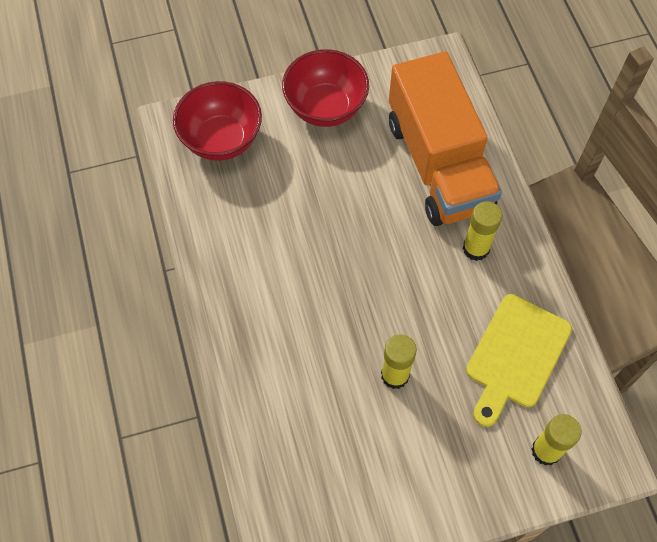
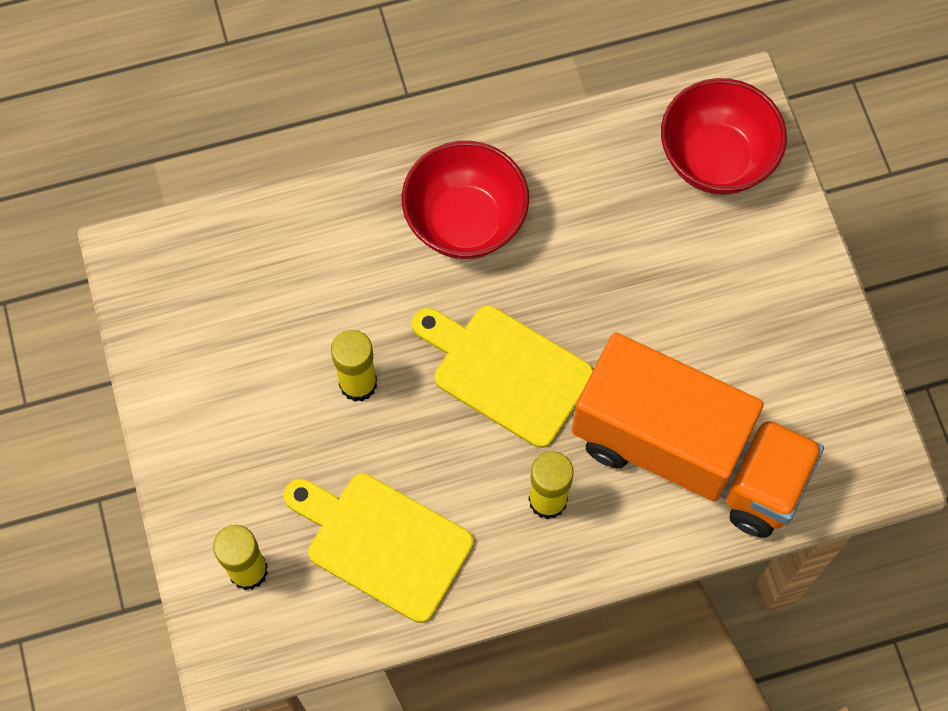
camera: 90 degrees right, 5 degrees up
(325, 107) = (781, 297): red bowl -> red bowl (465, 222)
(382, 274) = (506, 371): none -> yellow cutting board
(438, 164) = (688, 455): orange truck -> orange truck turned 135 degrees counterclockwise

